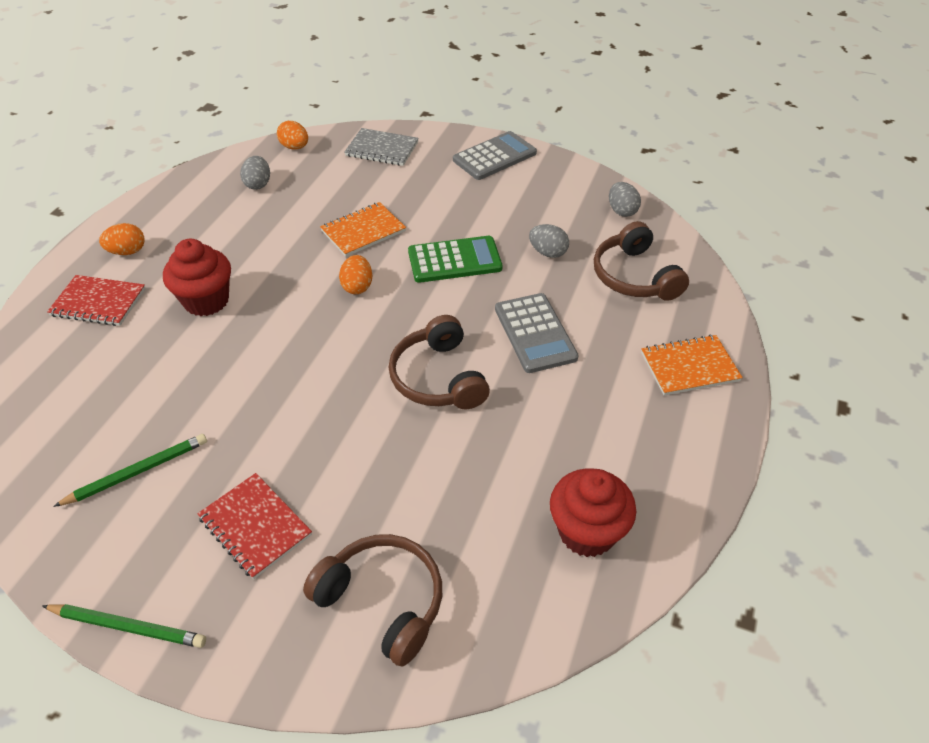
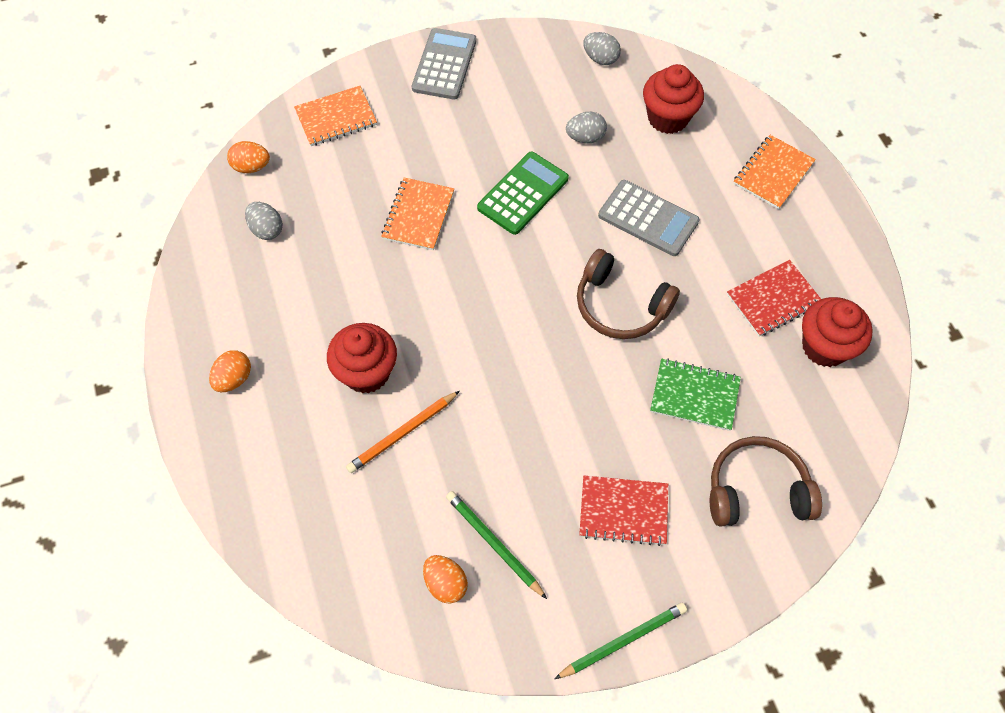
camera: 40 degrees left, 15 degrees up
(98, 302) = (274, 442): red notebook -> red notebook (773, 299)
(137, 472) = (494, 544): green pencil -> green pencil turned 60 degrees counterclockwise
(178, 353) = (402, 433): none -> orange pencil
(357, 286) = (474, 271): orange egg -> orange egg (445, 583)
(382, 149) = (336, 117): grey notebook -> orange notebook
(419, 484) = (694, 396): none -> green notebook
(634, 276) = (668, 118): brown headphones -> red cupcake

